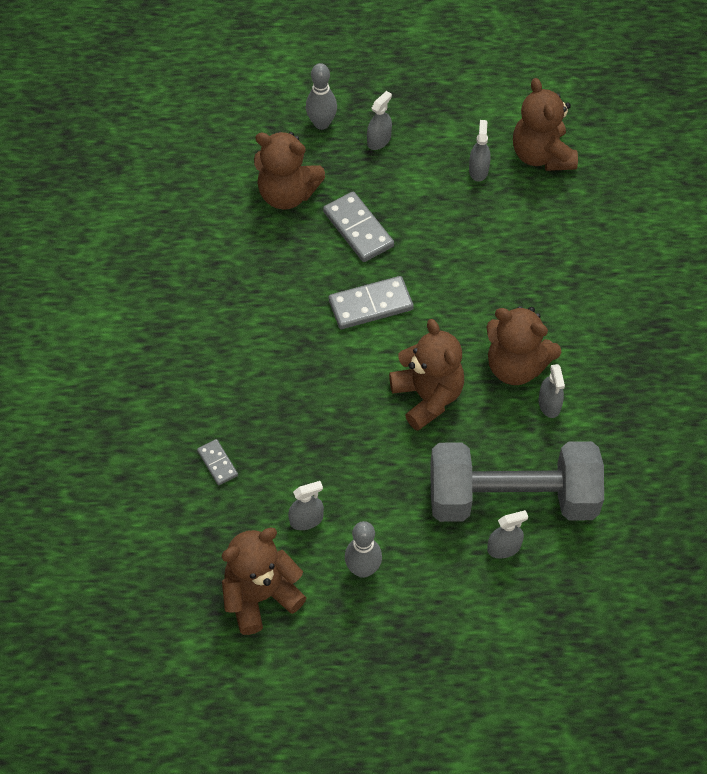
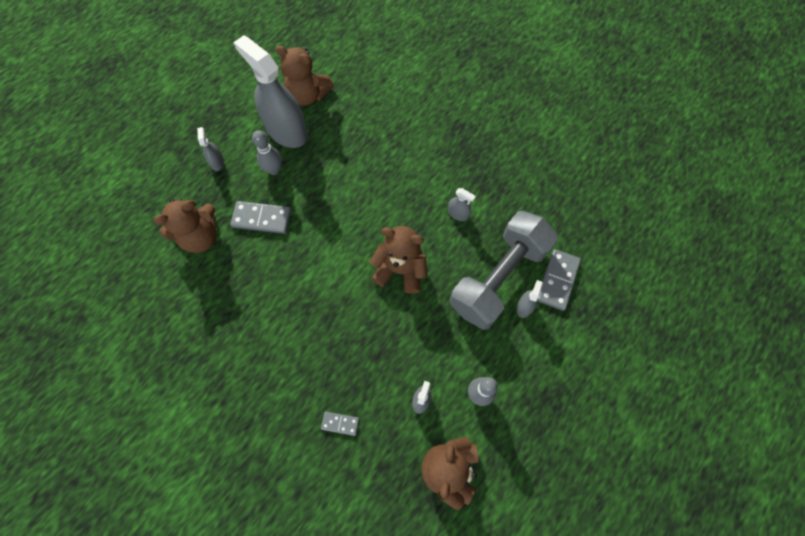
camera: 50 degrees left, 10 degrees up
(321, 123) = (174, 181): grey bowling pin -> grey bowling pin (274, 170)
(370, 305) = (316, 252): grey domino -> grey domino (557, 280)
(478, 170) = (286, 130): grey spray bottle -> grey spray bottle, size x2.44
(516, 366) = (421, 210): brown teddy bear -> none

